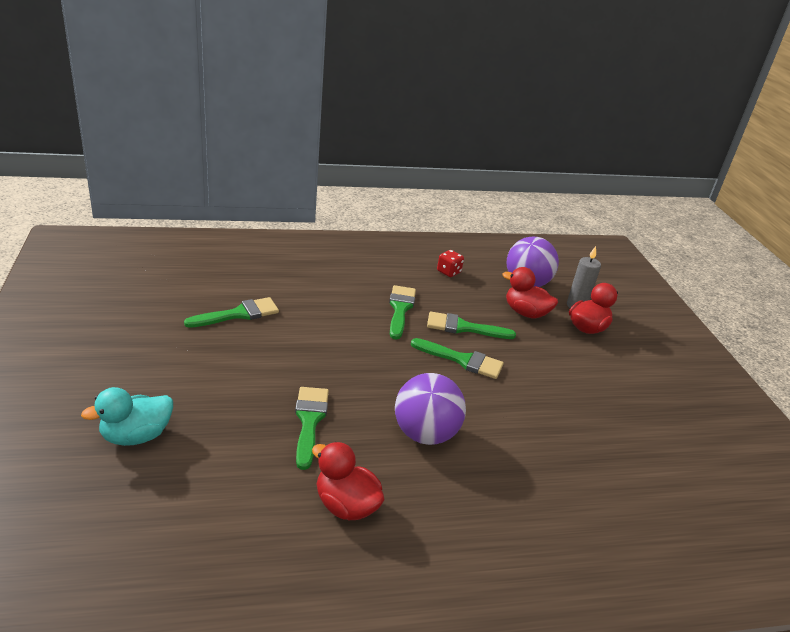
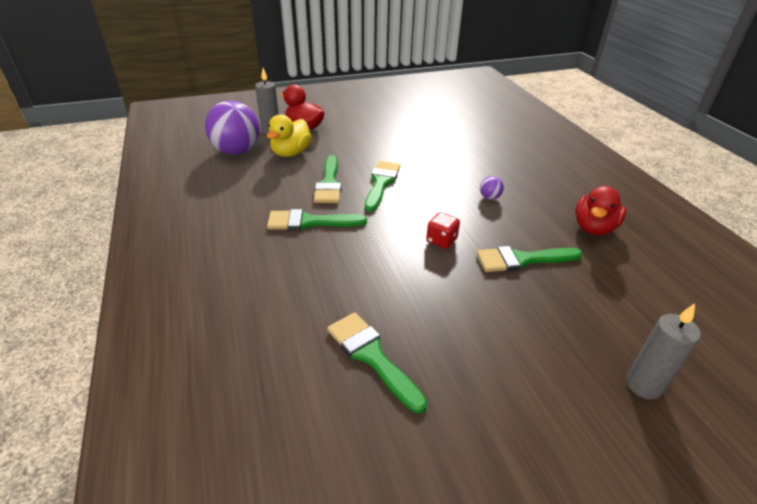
camera: 95 degrees left, 5 degrees up
(136, 436) = (643, 385): turquoise duck -> grey candle
(425, 434) = (489, 197): purple ball -> purple ball, size x0.40
(448, 272) = (221, 195): red dice -> red dice (441, 240)
(525, 313) = (291, 153): red duck -> yellow duck

